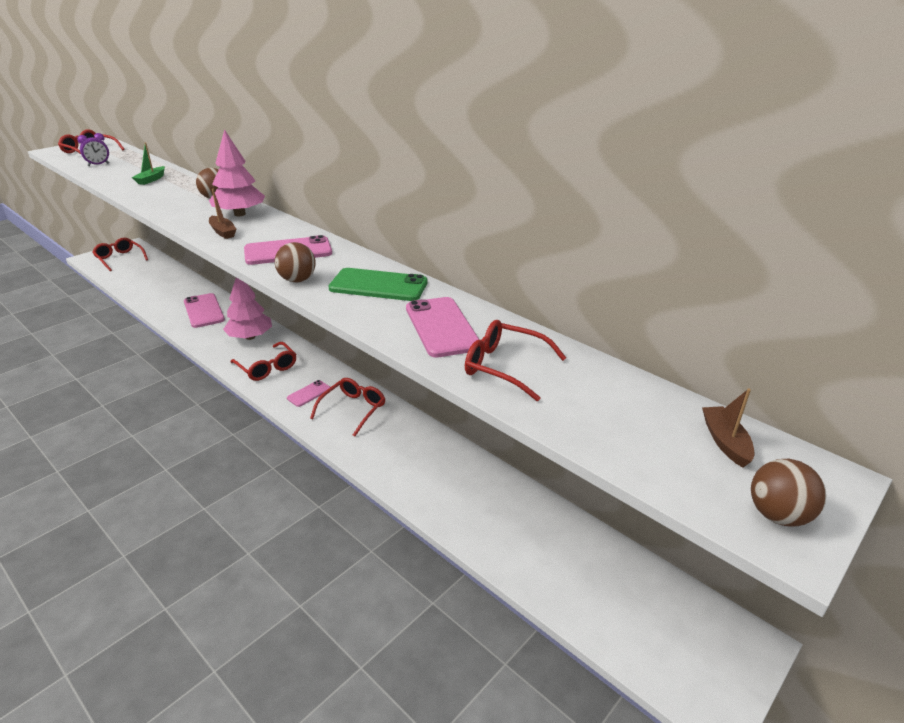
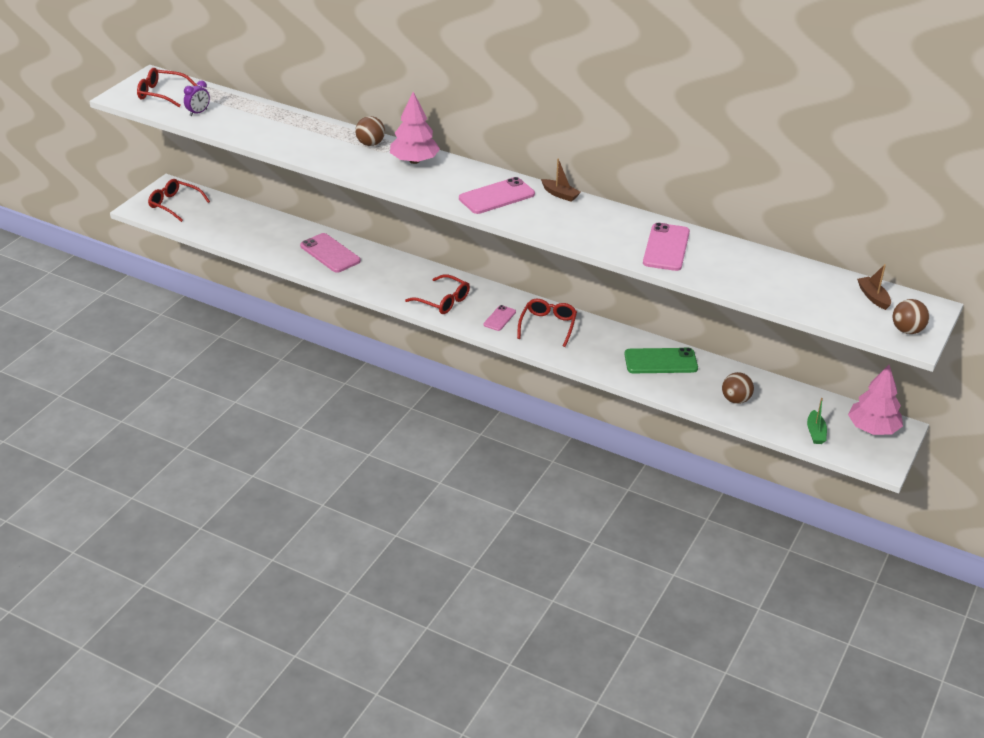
camera: 15 degrees left, 5 degrees up
(151, 180) = (280, 127): green boat -> green boat (815, 432)
(223, 232) = (421, 183): brown boat -> brown boat (560, 194)
(250, 337) = (401, 274): pink tree -> pink tree (873, 428)
(297, 280) = (530, 223): brown ball -> brown ball (735, 400)
(378, 285) = (596, 219): green phone -> green phone (660, 361)
(441, 327) = (666, 247): pink phone -> pink phone turned 45 degrees clockwise
(505, 367) = (726, 270): red glasses -> none

